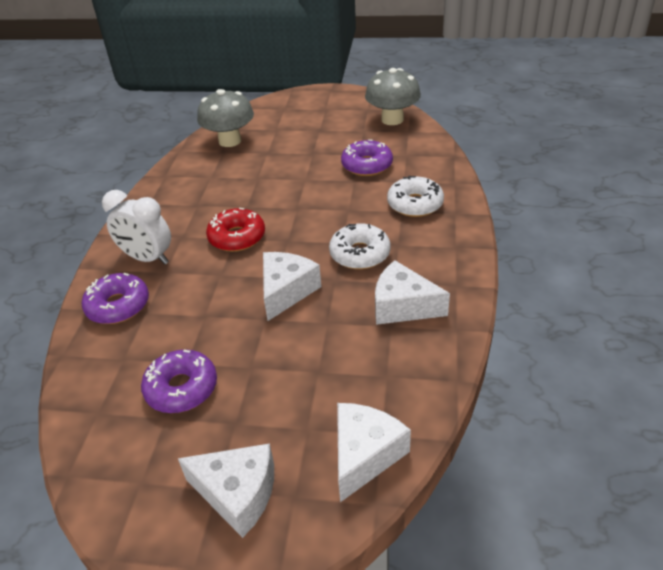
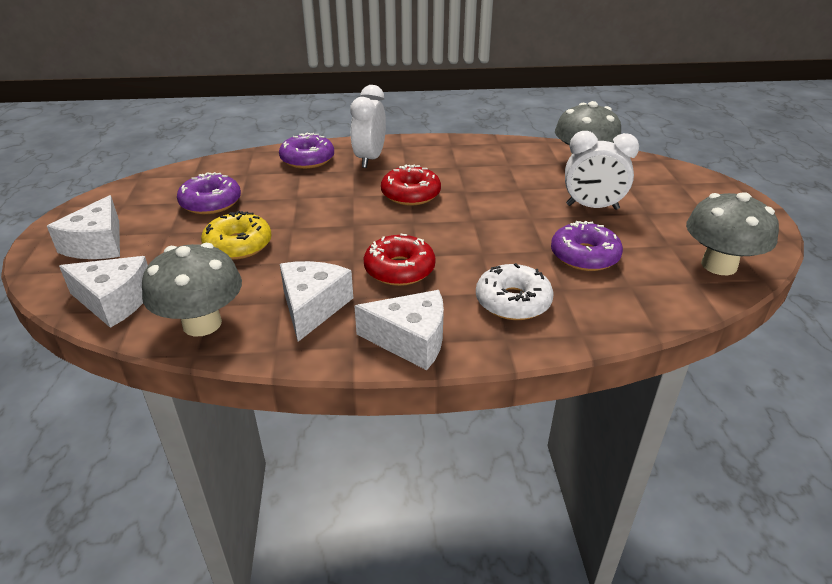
camera: 75 degrees right, 5 degrees down
(286, 291) = (332, 232): white cheese -> white cheese (410, 340)
(286, 359) = (238, 245): none -> yellow donut
(302, 150) = (592, 207): none -> white clock
(360, 254) = (399, 269): white donut -> red donut
(414, 379) = (202, 323): none -> grey mushroom

